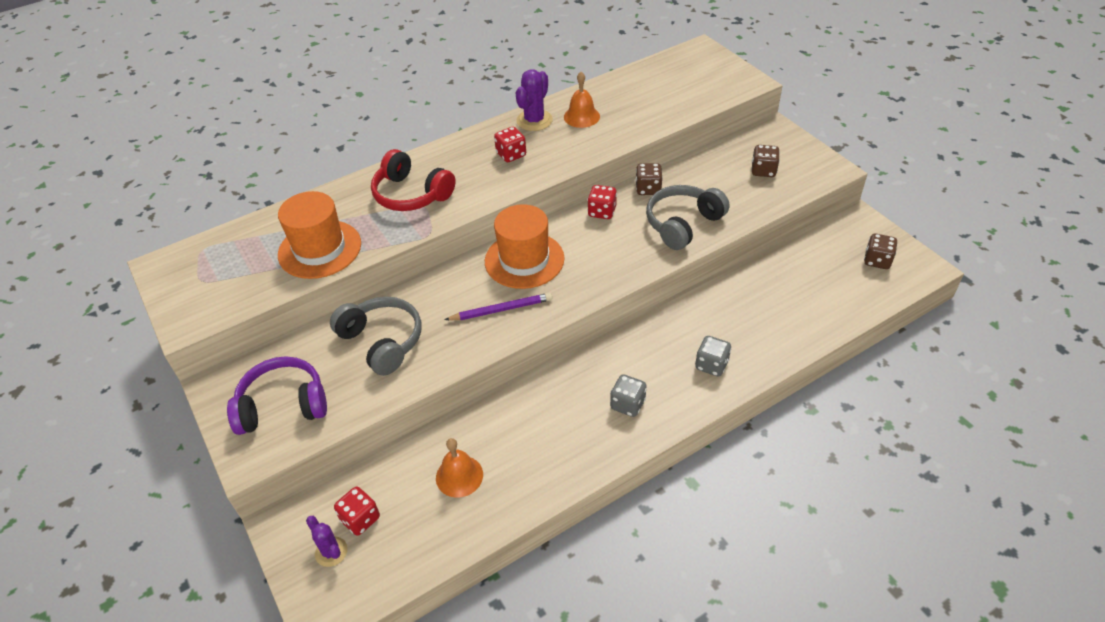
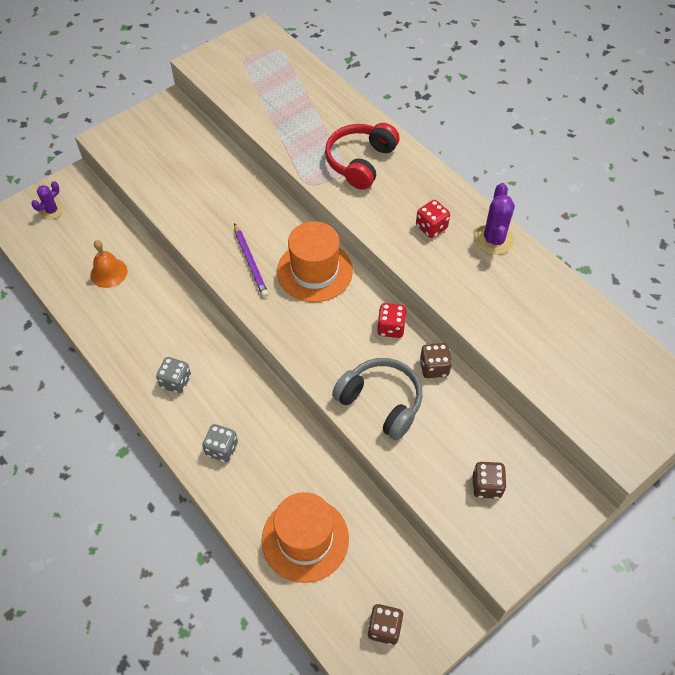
camera: 80 degrees right, 10 degrees up
(283, 405) = (149, 145): purple headphones -> none
(320, 249) = (283, 116): orange hat -> orange hat (305, 539)
(360, 519) = (76, 221): red dice -> none
(382, 341) = (212, 188): grey headphones -> none
(534, 120) = (493, 239): purple cactus -> purple cactus turned 75 degrees clockwise
(581, 116) = (510, 280): orange bell -> none

